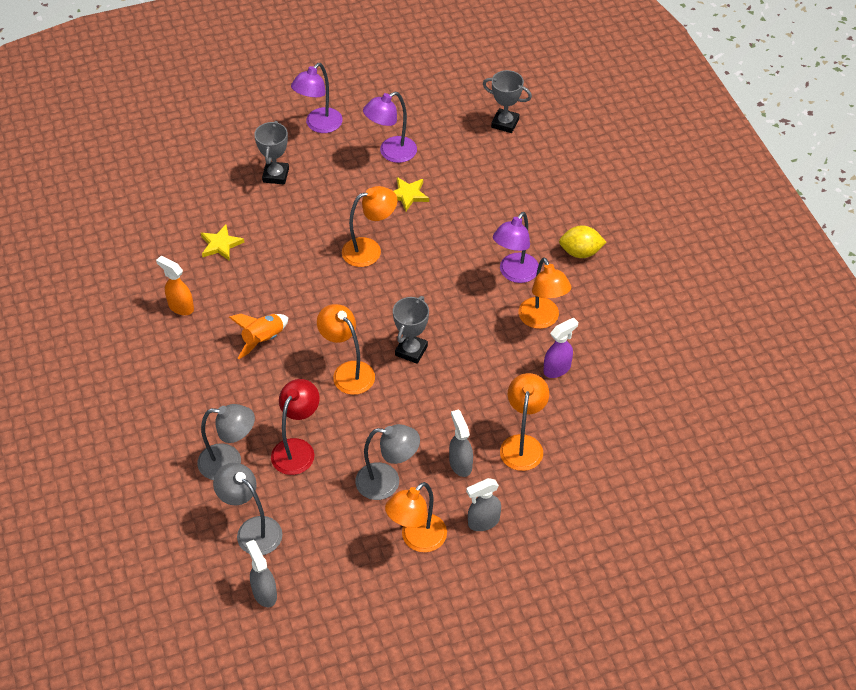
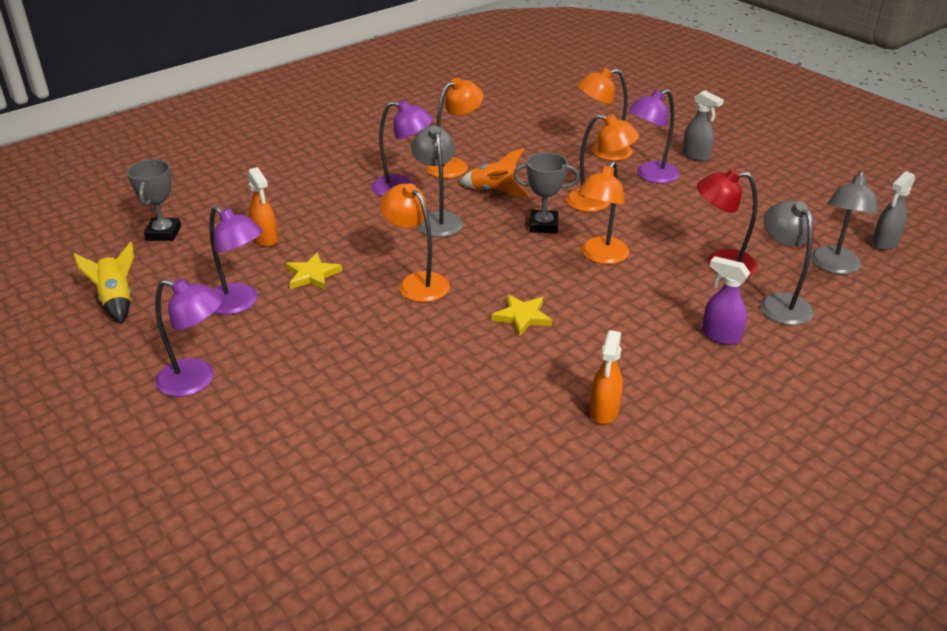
camera: 110 degrees left, 15 degrees down
(220, 245) = (474, 408): yellow star -> yellow star (522, 317)
(263, 340) = (603, 325): orange rocket -> orange rocket (494, 191)
(275, 175) = (316, 394): grey trophy -> none
(387, 482) = (705, 206): grey lamp -> grey lamp (438, 219)
(417, 539) = (745, 181): orange lamp -> orange lamp (597, 203)
(425, 95) = (117, 301): none -> yellow rocket
(460, 464) = (650, 176): grey spray bottle -> purple lamp
(470, 177) = (265, 239): none -> orange spray bottle
(557, 369) = (507, 150): purple spray bottle -> purple spray bottle (720, 336)
(580, 252) = (354, 160): yellow lemon -> none

